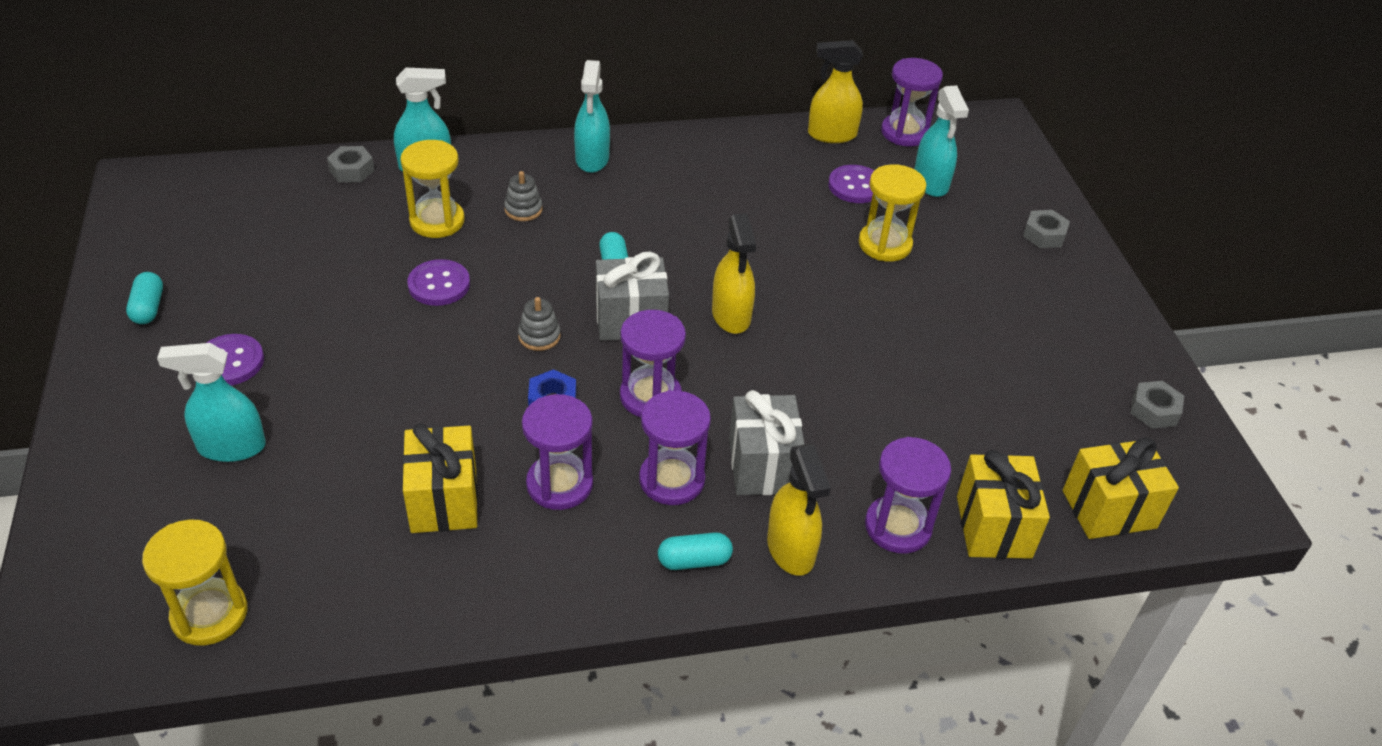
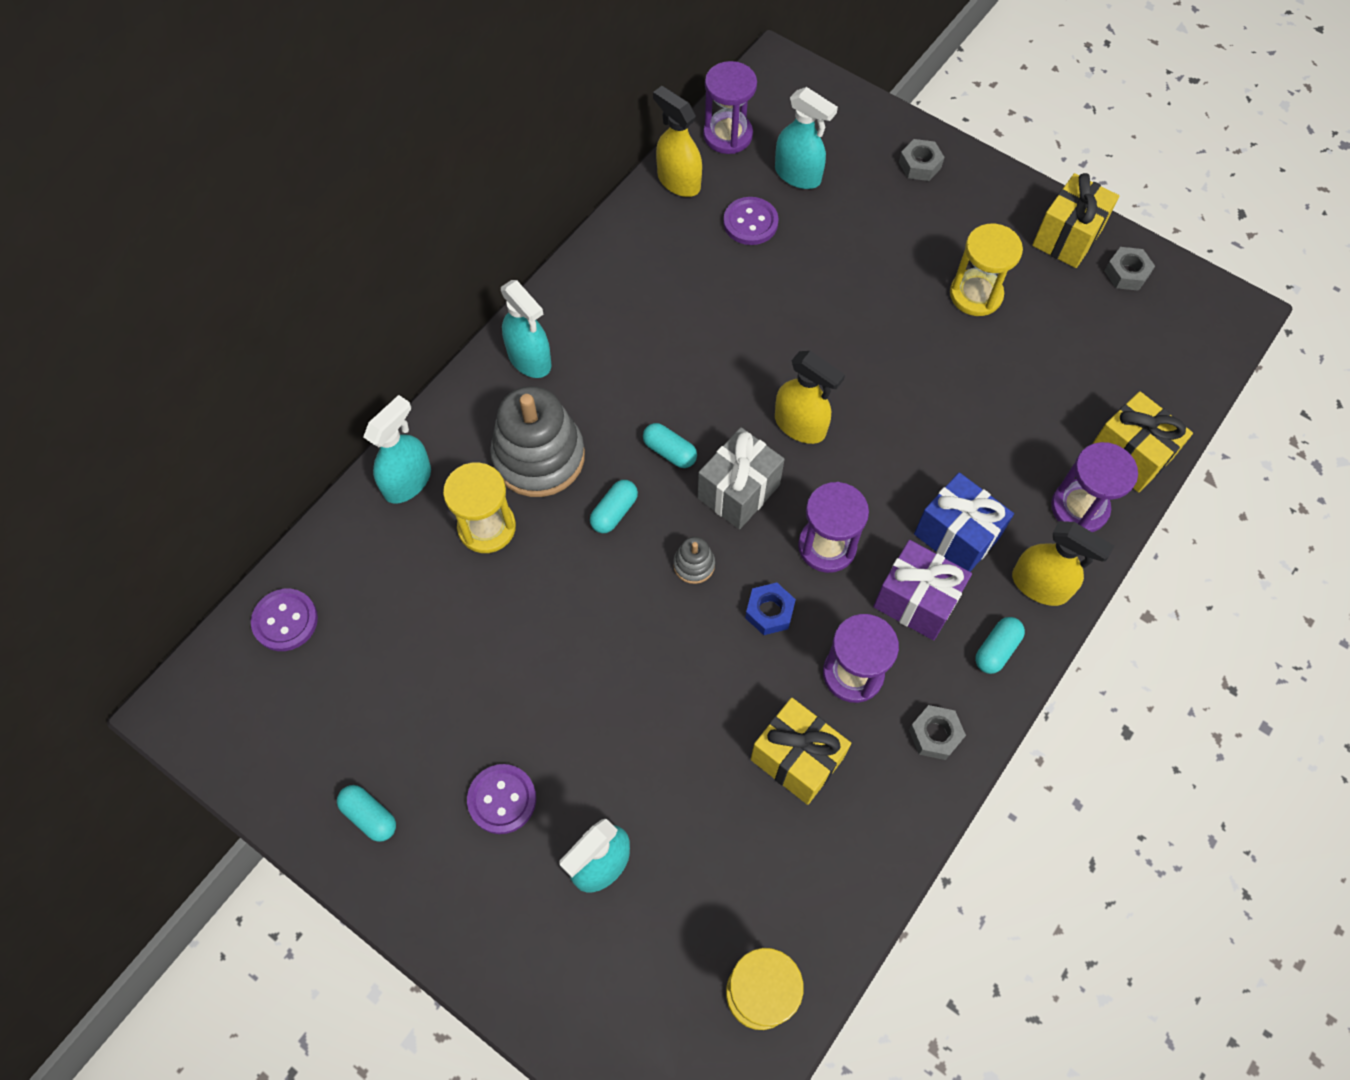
camera: 40 degrees left, 20 degrees up
(352, 170) = (351, 538): grey nut -> grey nut (935, 735)
(439, 285) = (565, 585): purple button -> purple button (285, 621)
(523, 209) = (539, 457): grey stacking toy -> grey stacking toy, size x2.30
(529, 270) = (614, 512): none -> turquoise capsule
(672, 480) = (916, 601): purple hourglass -> purple gift
(763, 466) = (956, 536): grey gift -> blue gift
(831, 135) = (678, 181): yellow spray bottle -> yellow spray bottle turned 90 degrees clockwise
(885, 244) = (829, 265): yellow hourglass -> yellow hourglass (975, 294)
(1109, 509) = (1175, 380): yellow gift -> yellow gift (1067, 237)

